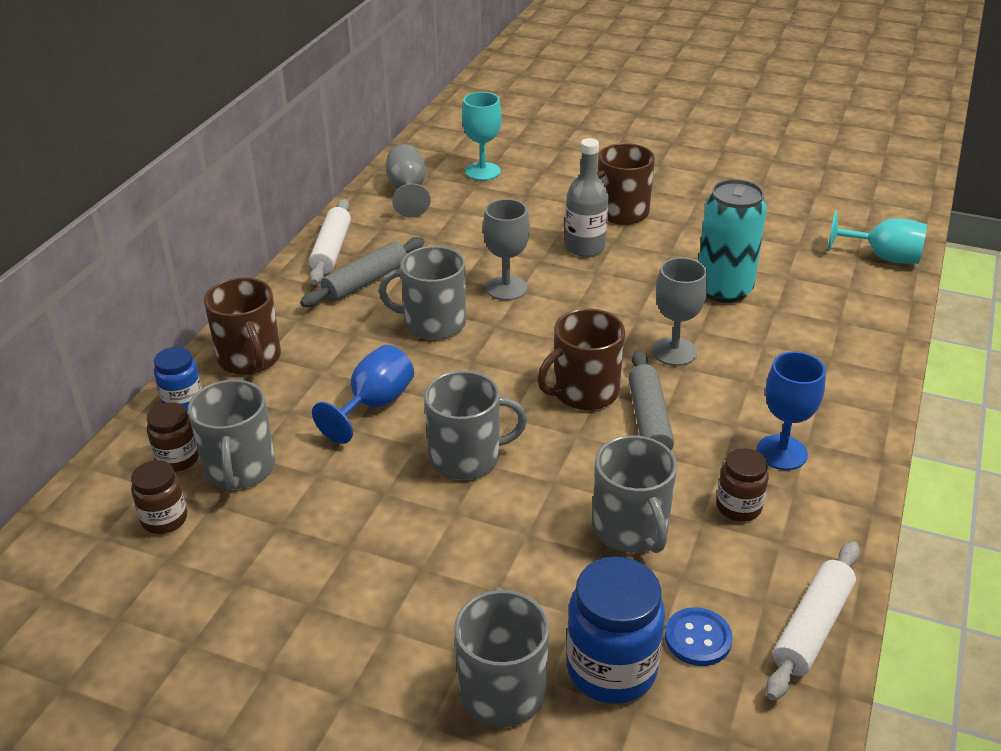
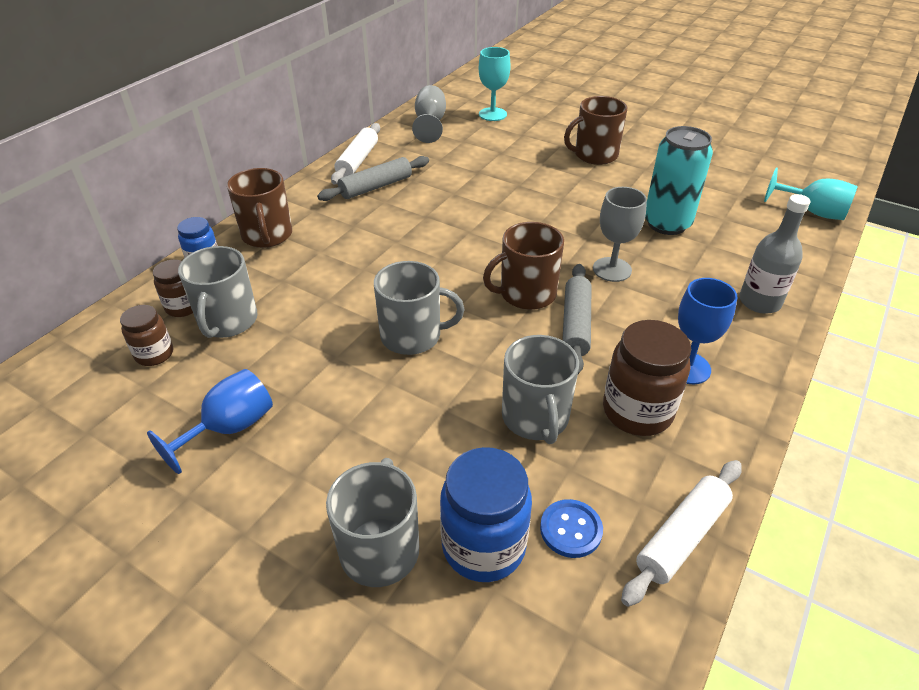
camera: 10 degrees right, 5 degrees up
(374, 405) = (351, 283): blue goblet -> blue goblet (229, 428)
(433, 323) = (418, 224): grey mug -> none
(506, 288) = (485, 203): grey goblet -> none
(585, 247) = (558, 178): grey bottle -> grey bottle (759, 302)
(738, 507) = (637, 411): brown jar -> brown jar, size x1.72

